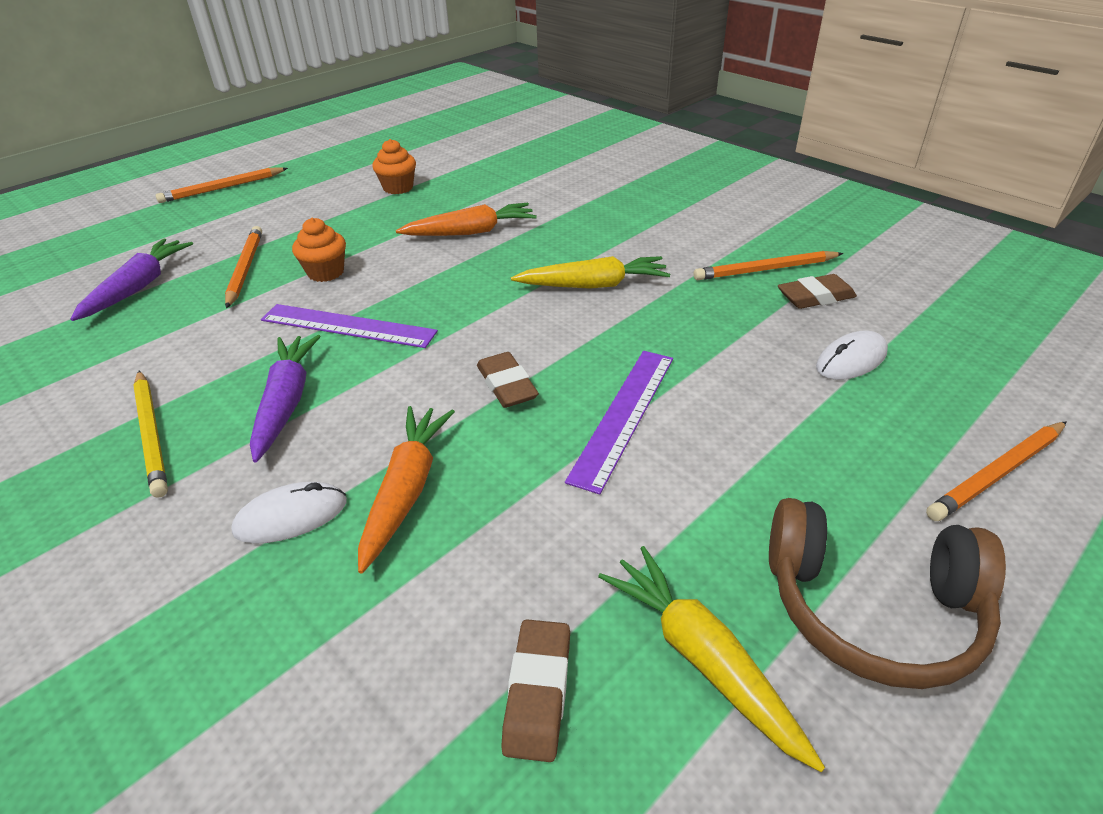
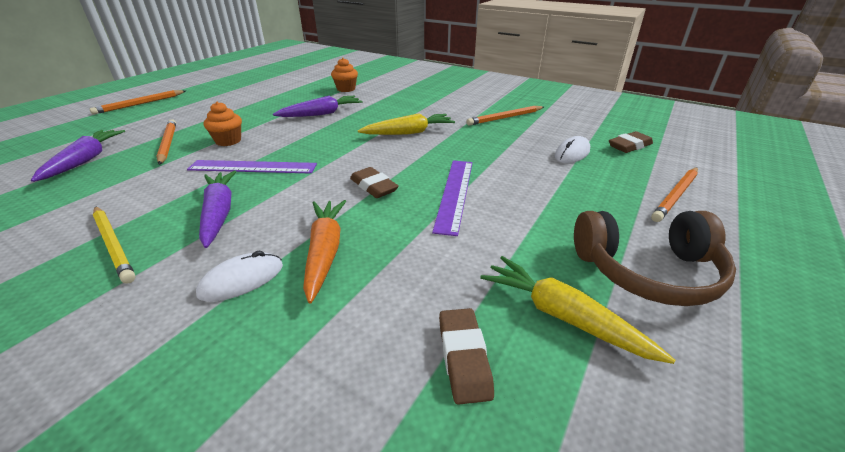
camera: 15 degrees left, 5 degrees down
(398, 188) = (266, 96): orange cupcake -> orange cupcake (346, 89)
(471, 232) = (321, 114): orange carrot -> purple carrot
(815, 297) = (538, 127): brown eraser -> brown eraser (629, 146)

